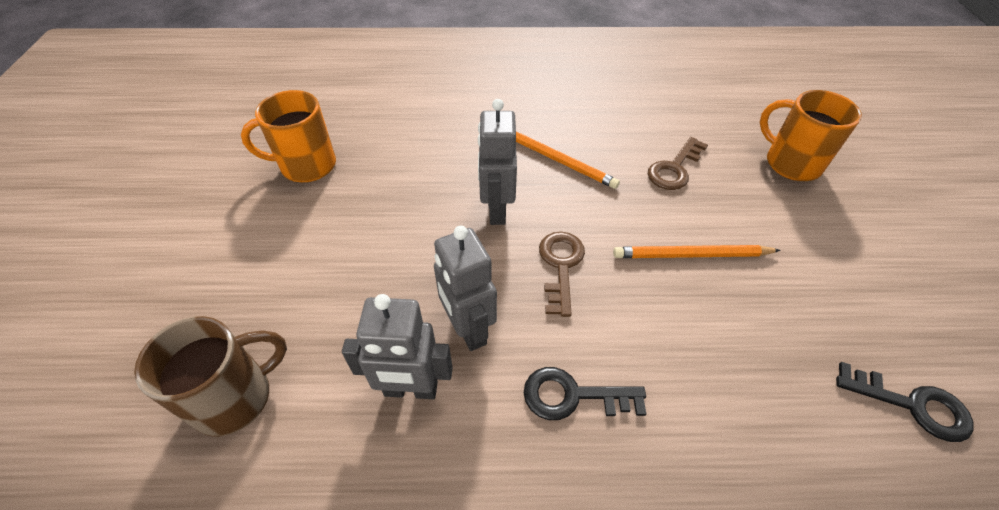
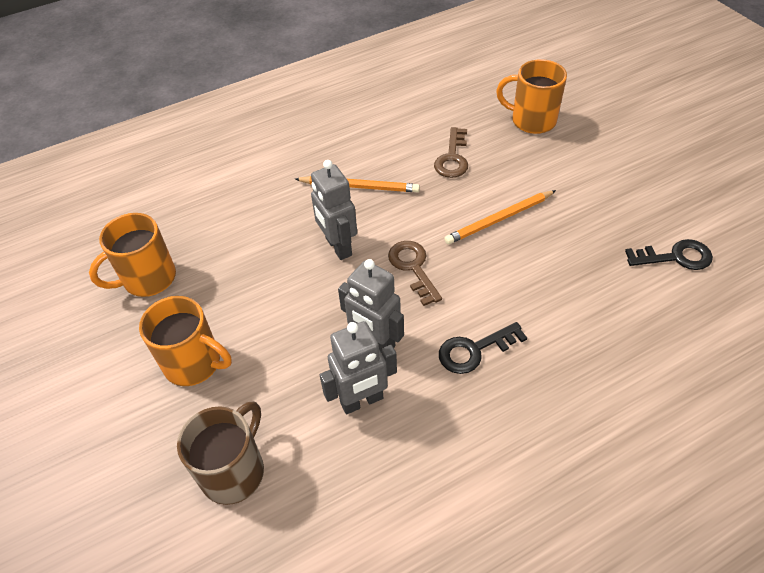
camera: 25 degrees left, 0 degrees up
(284, 263) = (194, 363): none -> orange mug

